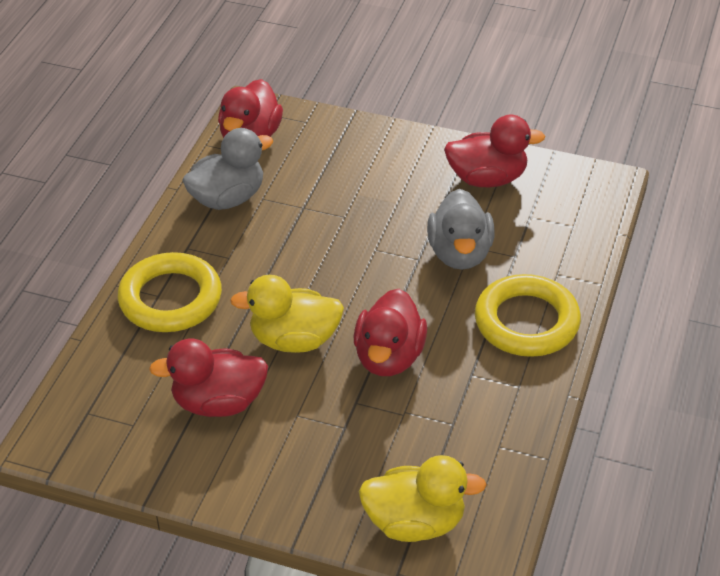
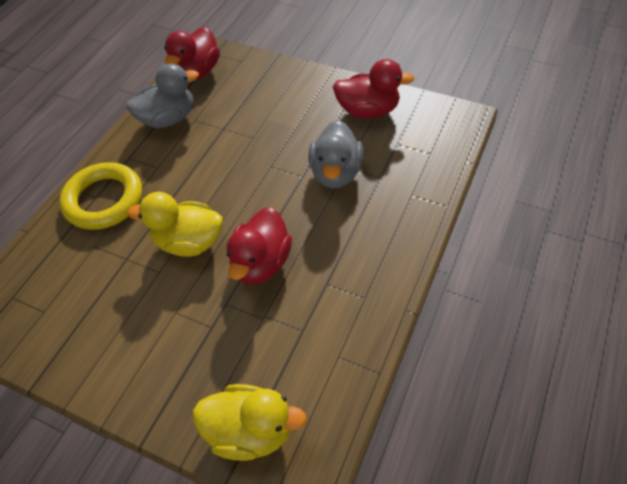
camera: 10 degrees right, 10 degrees up
(218, 402) = (115, 296): red duck -> none
(526, 322) = (380, 237): yellow ring -> none

